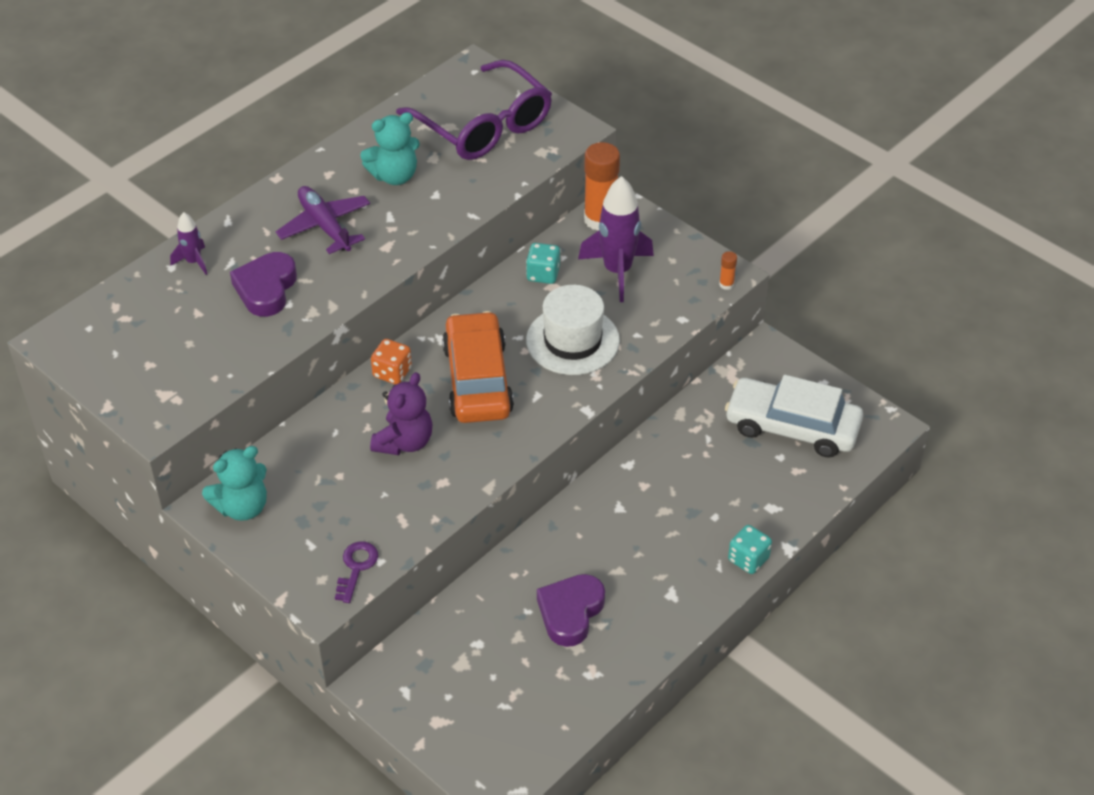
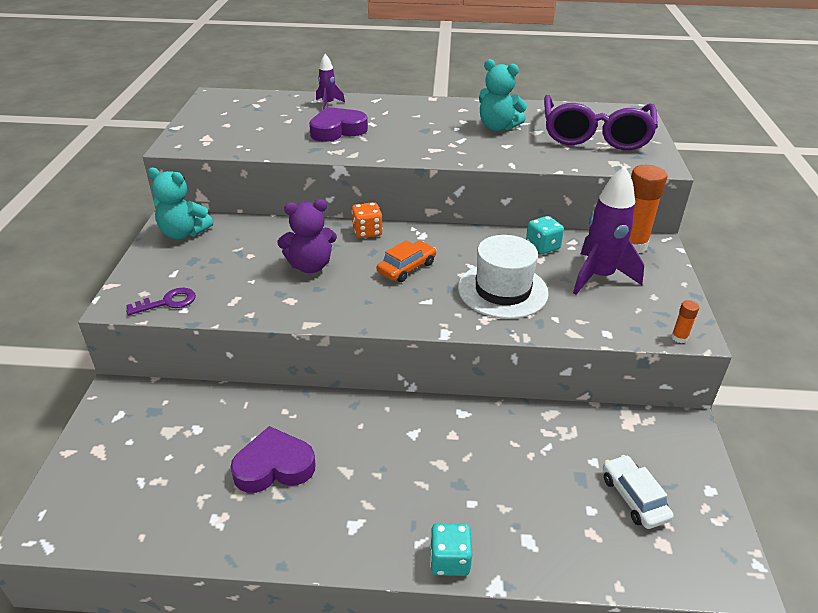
camera: 50 degrees right, 10 degrees down
(324, 226) = (418, 125): purple plane -> none
(477, 380) = (406, 268): orange car -> orange car, size x0.53
(792, 427) = (634, 498): white car -> white car, size x0.53

